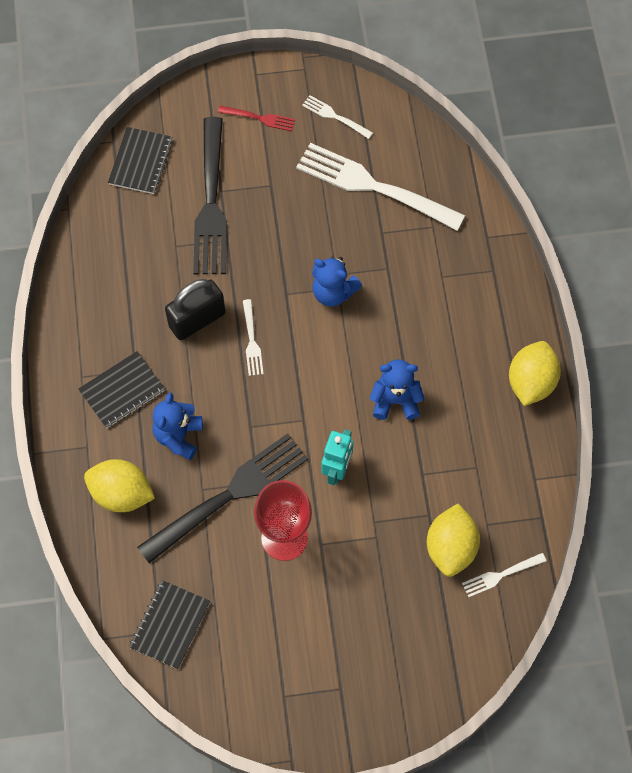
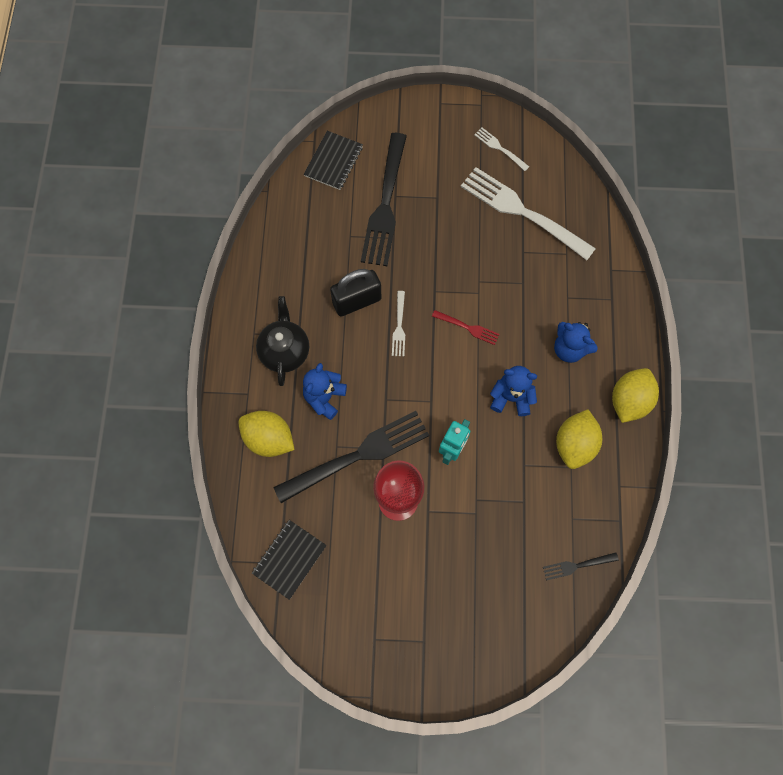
camera: 10 degrees right, 5 degrees up
(122, 390) = (284, 351): black notebook -> black teapot
(259, 118) = (436, 140): red fork -> red fork (467, 327)
(333, 292) = (474, 296): blue teddy bear -> blue teddy bear (569, 349)
(451, 548) = (538, 534): yellow lemon -> yellow lemon (574, 444)
(501, 575) = (577, 565): white fork -> black fork

